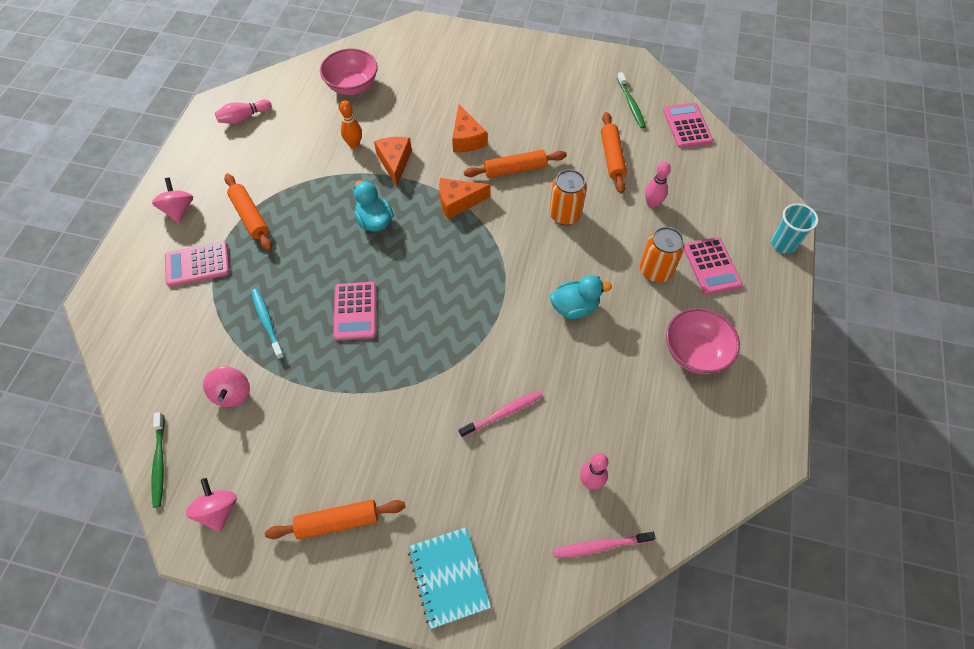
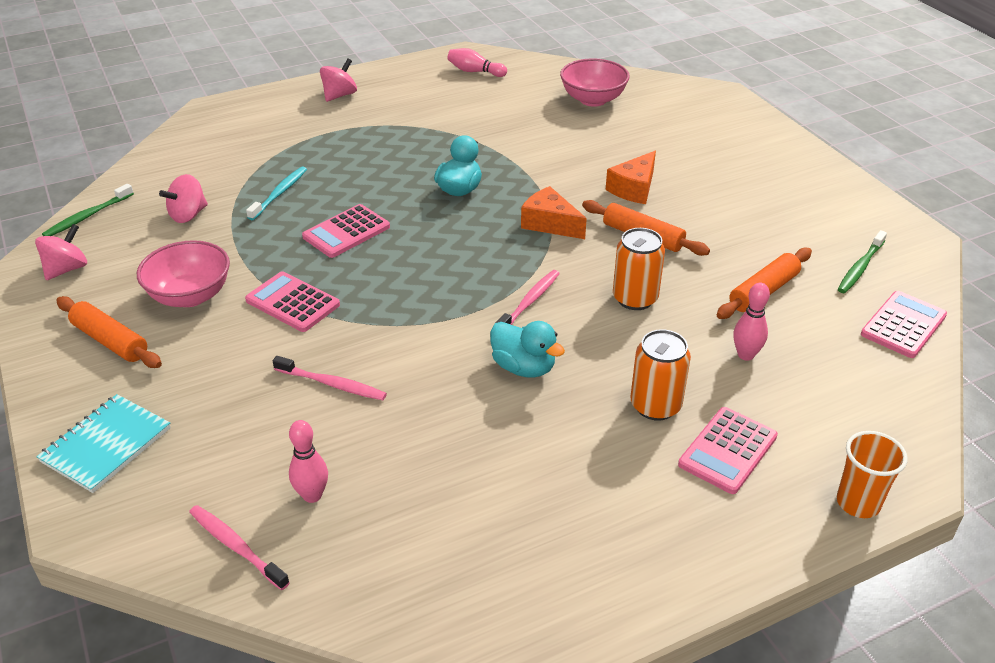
camera: 50 degrees right, 20 degrees down
(197, 264) = (297, 131): pink calculator -> pink calculator (292, 302)
(250, 217) = (377, 128): orange rolling pin -> none
(354, 144) = (529, 135): orange bowling pin -> none
(394, 162) = (542, 165): orange cheese -> none
(521, 264) = (529, 302): none -> pink toothbrush
(695, 353) = (582, 499): pink bowl -> pink bowl (190, 296)
(783, 244) = (858, 503): turquoise cup -> orange cup

